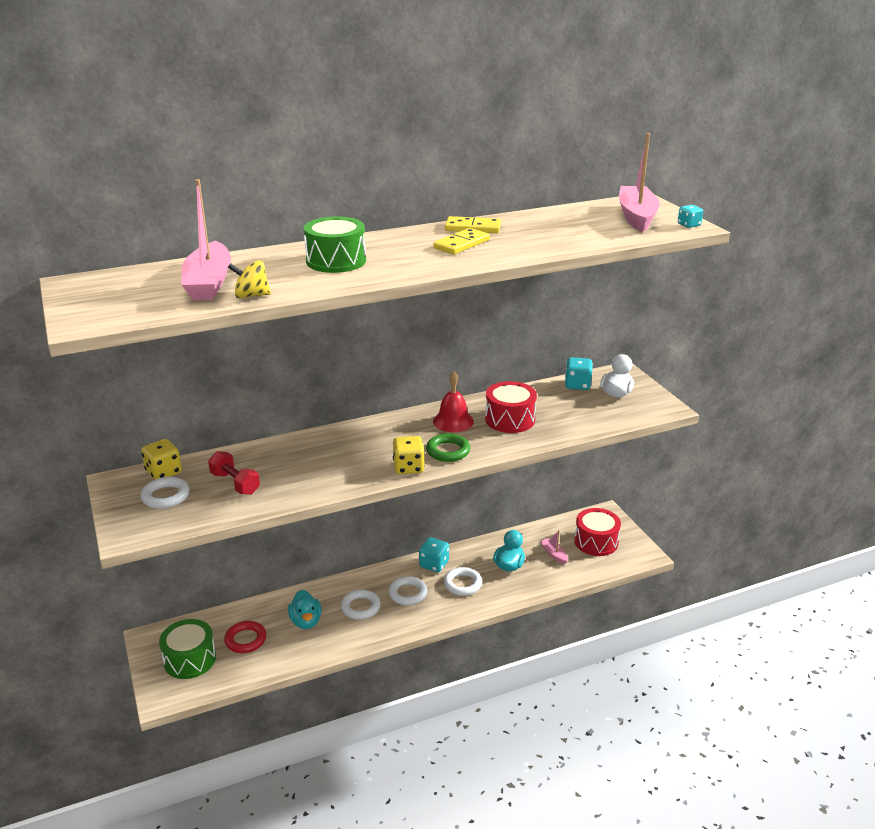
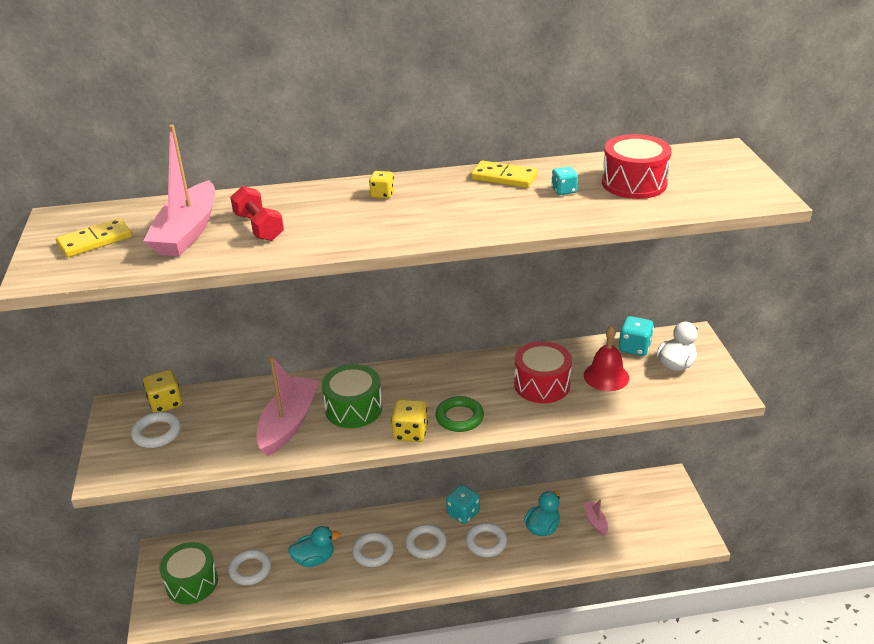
camera: 15 degrees right, 5 degrees up
(235, 483) = (228, 427): red dumbbell -> red dumbbell (259, 227)
(245, 640) = (250, 570): red ring -> white ring
(251, 295) = (221, 255): yellow spinning top -> none
(306, 621) = (314, 559): turquoise duck -> turquoise duck turned 105 degrees counterclockwise
(336, 261) = (332, 213): green drum -> green drum (353, 408)
(373, 245) = (382, 194): none -> yellow dice
(453, 421) = (479, 379): red bell -> red bell (606, 376)
(461, 244) = (480, 201): yellow domino -> yellow domino (95, 241)
(596, 542) = (647, 514): red drum -> red drum (634, 183)
(636, 217) = (704, 176): pink boat -> pink boat (289, 423)
(689, 225) = (764, 194): turquoise dice -> turquoise dice (564, 190)

